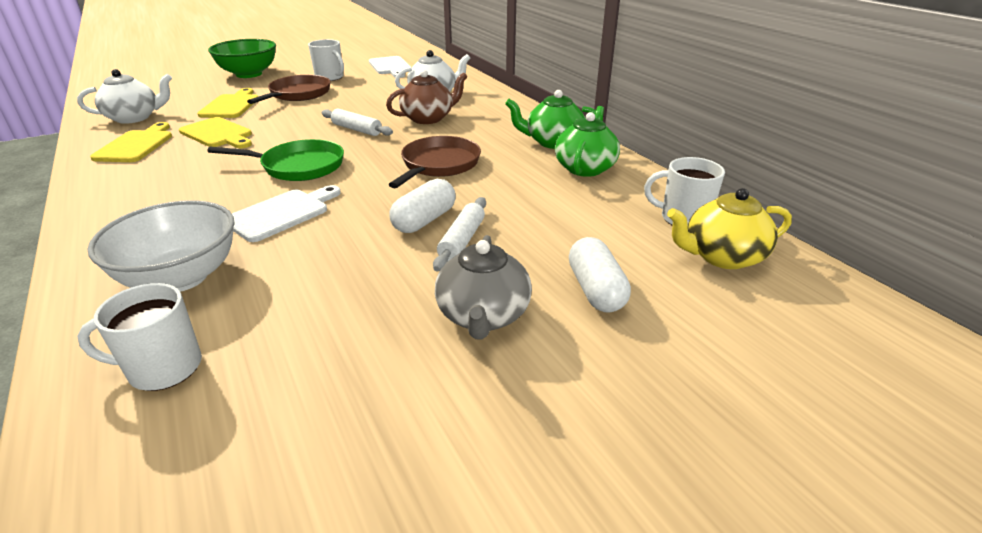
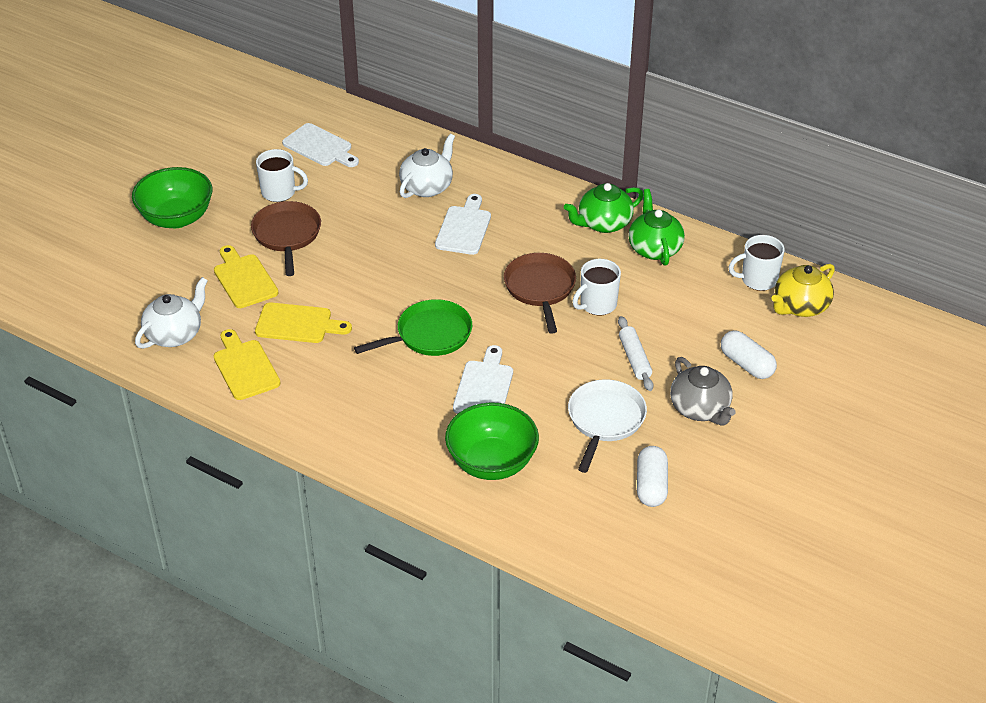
camera: 30 degrees left, 10 degrees up
(163, 368) = (567, 513): white mug -> white mug (597, 304)
(181, 277) = (492, 462): white bowl -> green bowl
(354, 284) = (605, 420): none -> white pan
(357, 129) = (418, 269): white rolling pin -> none
(424, 220) = (591, 351): white capsule -> white capsule (651, 486)
(428, 118) = (464, 228): brown teapot -> white cutting board

